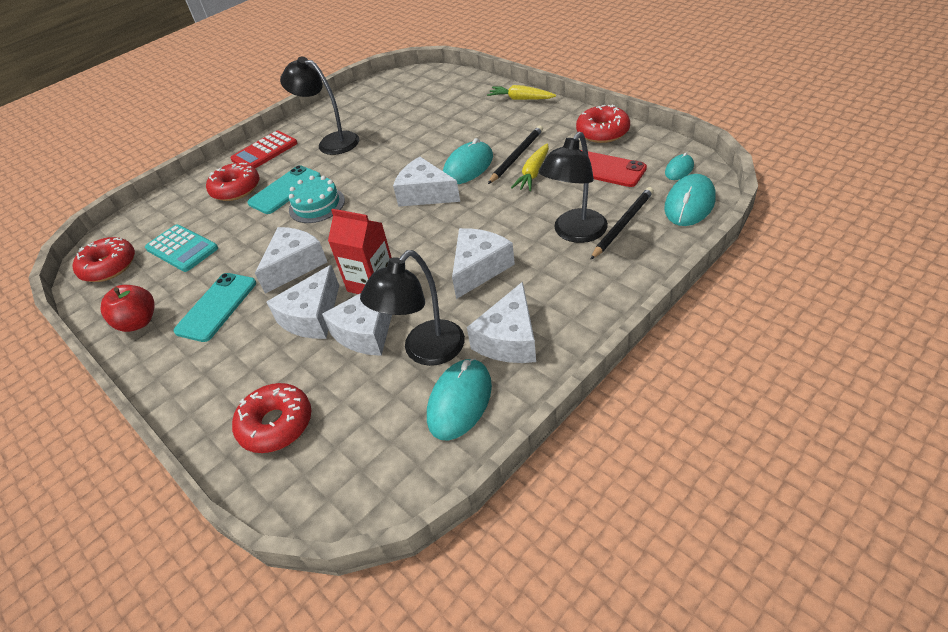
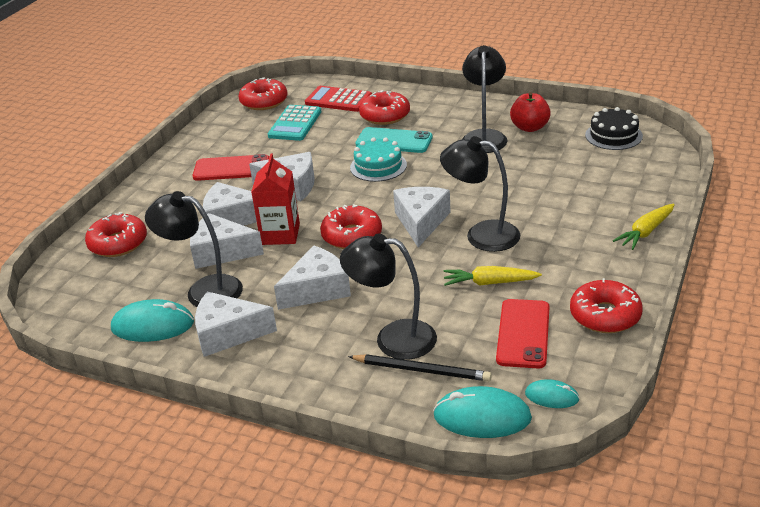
camera: 65 degrees right, 10 degrees down
(138, 322) = (207, 142): red apple -> red apple (529, 127)
(217, 307) = (231, 168): turquoise phone -> red phone
(264, 152) = (449, 106): red calculator -> red calculator (338, 100)
(392, 87) = (613, 135): none -> black cake
(412, 236) = (352, 236): none -> red donut
(468, 167) = (481, 235): turquoise mouse -> black lamp
(479, 268) = (317, 289): white cheese -> white cheese turned 45 degrees counterclockwise
(516, 156) = (517, 262): black pencil -> none
(520, 99) = (645, 232): yellow carrot -> yellow carrot turned 135 degrees counterclockwise

